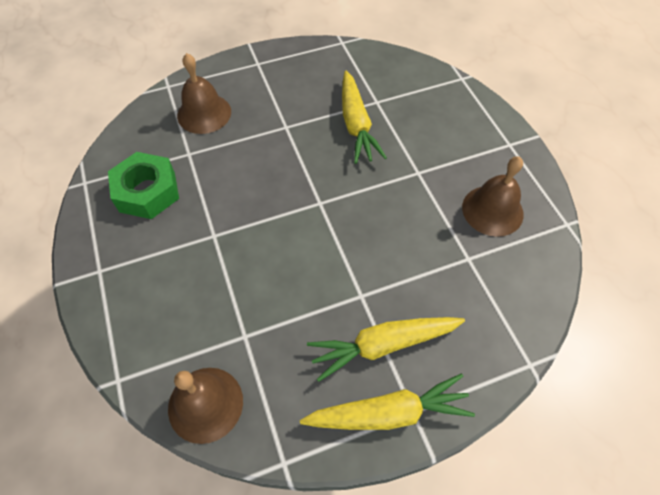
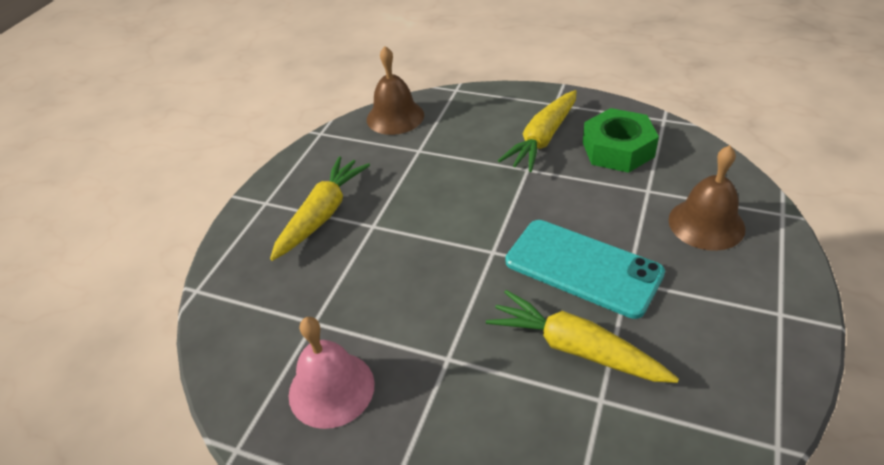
camera: 135 degrees right, 15 degrees down
(293, 150) = (583, 267): none -> turquoise phone
(389, 412) = (281, 191): yellow carrot -> yellow carrot (543, 139)
(492, 210) = (331, 389): brown bell -> pink bell

